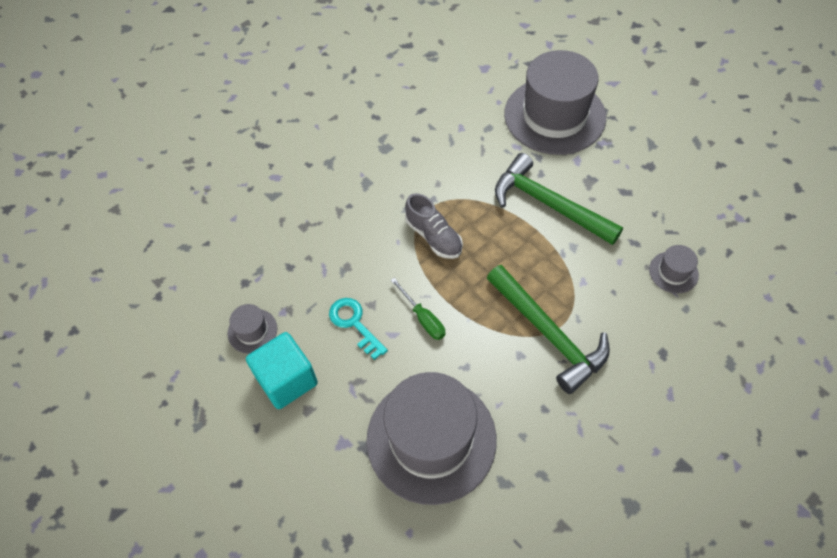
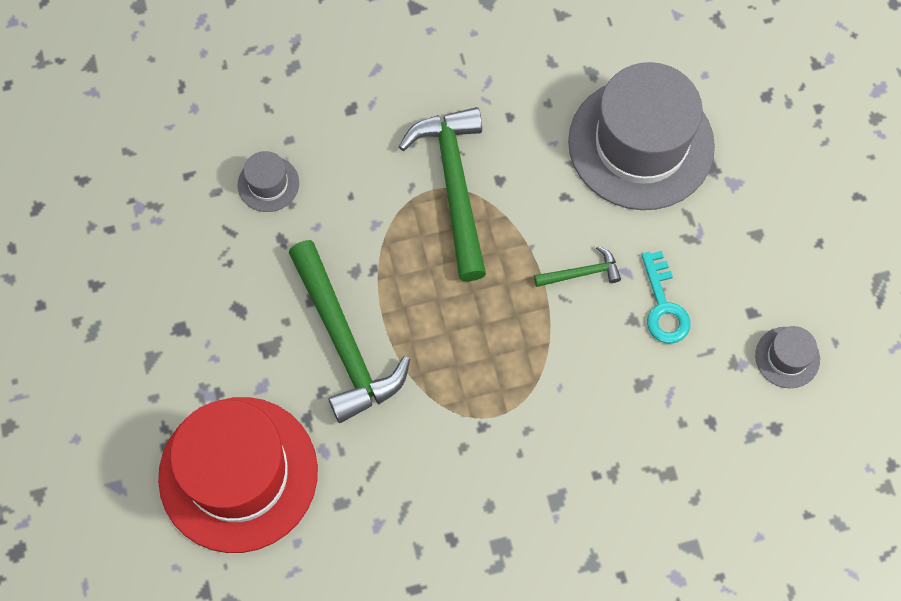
camera: 155 degrees left, 10 degrees up
(287, 380) = (768, 278): turquoise cube -> none
(423, 318) = (581, 273): green screwdriver -> green hammer
(433, 236) = (512, 371): grey shoe -> none
(554, 116) = (238, 474): grey hat -> red hat

